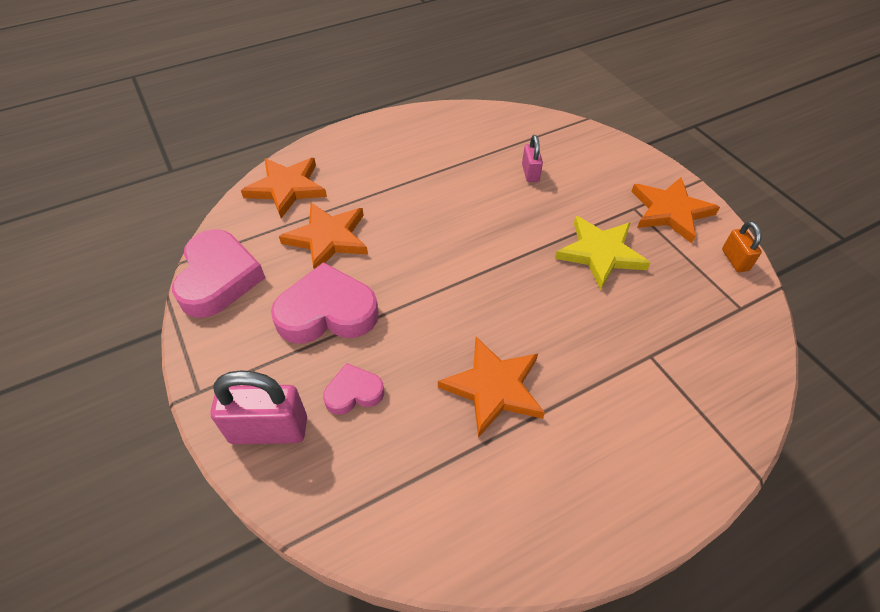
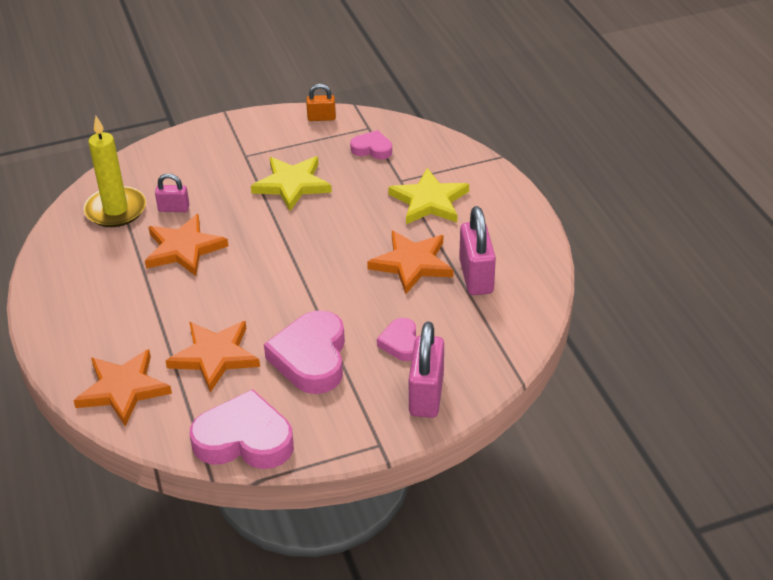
camera: 80 degrees left, 10 degrees down
(484, 466) = (476, 276): none -> pink padlock
(516, 138) = (116, 210): none -> yellow candle
(620, 393) = (429, 201): none -> yellow star
(670, 211) = (257, 137): orange star -> orange star (184, 249)
(699, 317) = (372, 149): none -> pink heart

